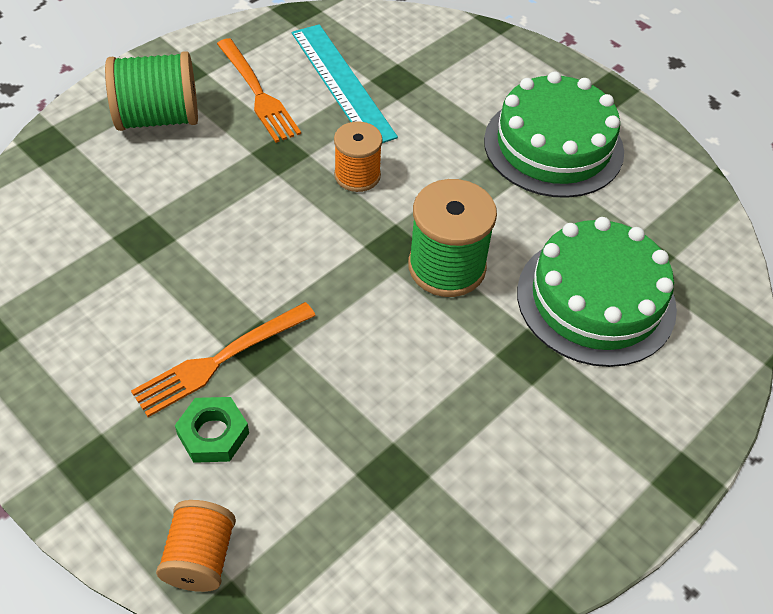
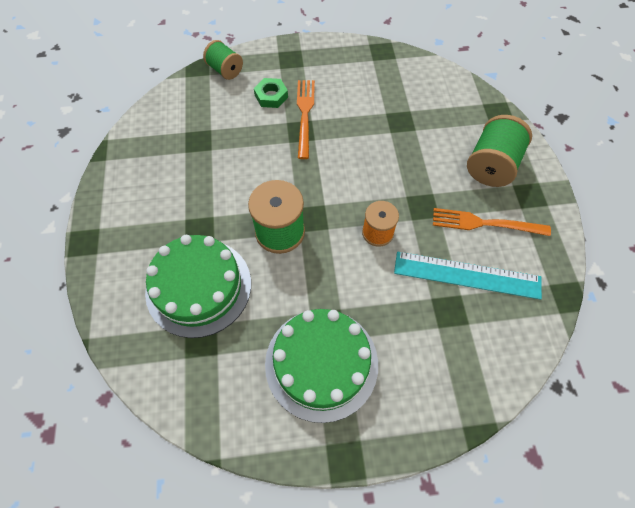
camera: 130 degrees right, 10 degrees up
(200, 557) = (225, 70): orange spool -> green spool

